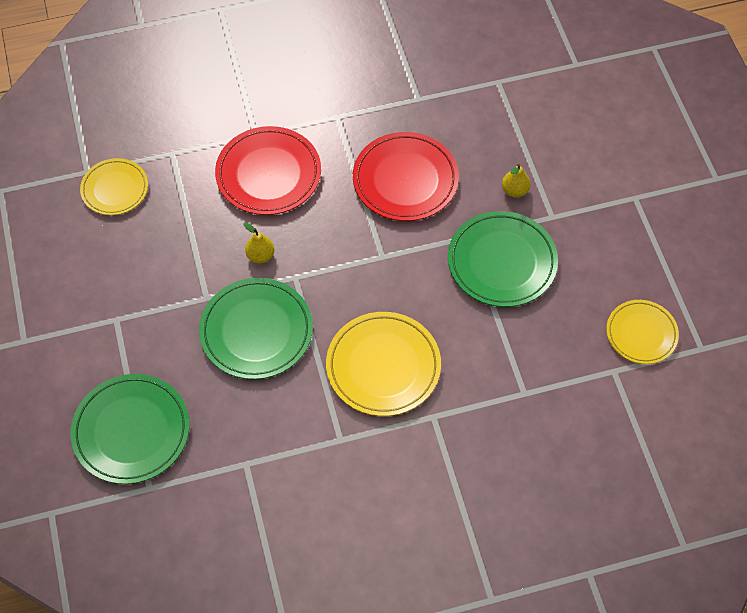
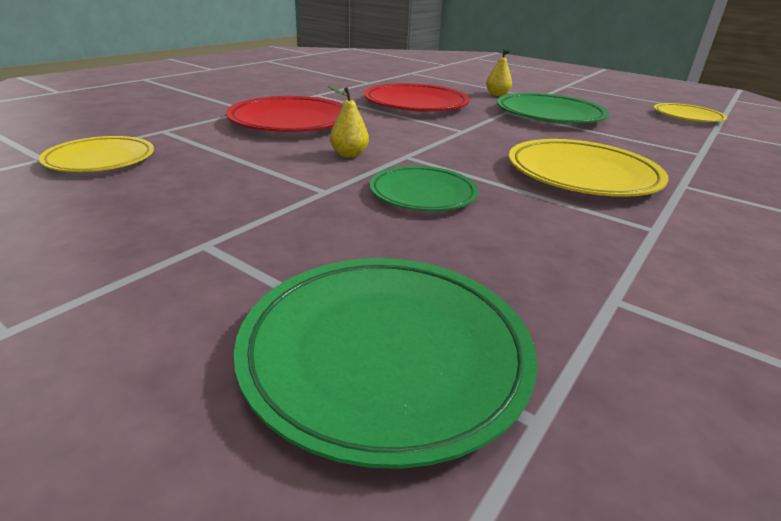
camera: 40 degrees left, 30 degrees down
(256, 331) = (423, 193): green plate -> green plate, size x0.63

